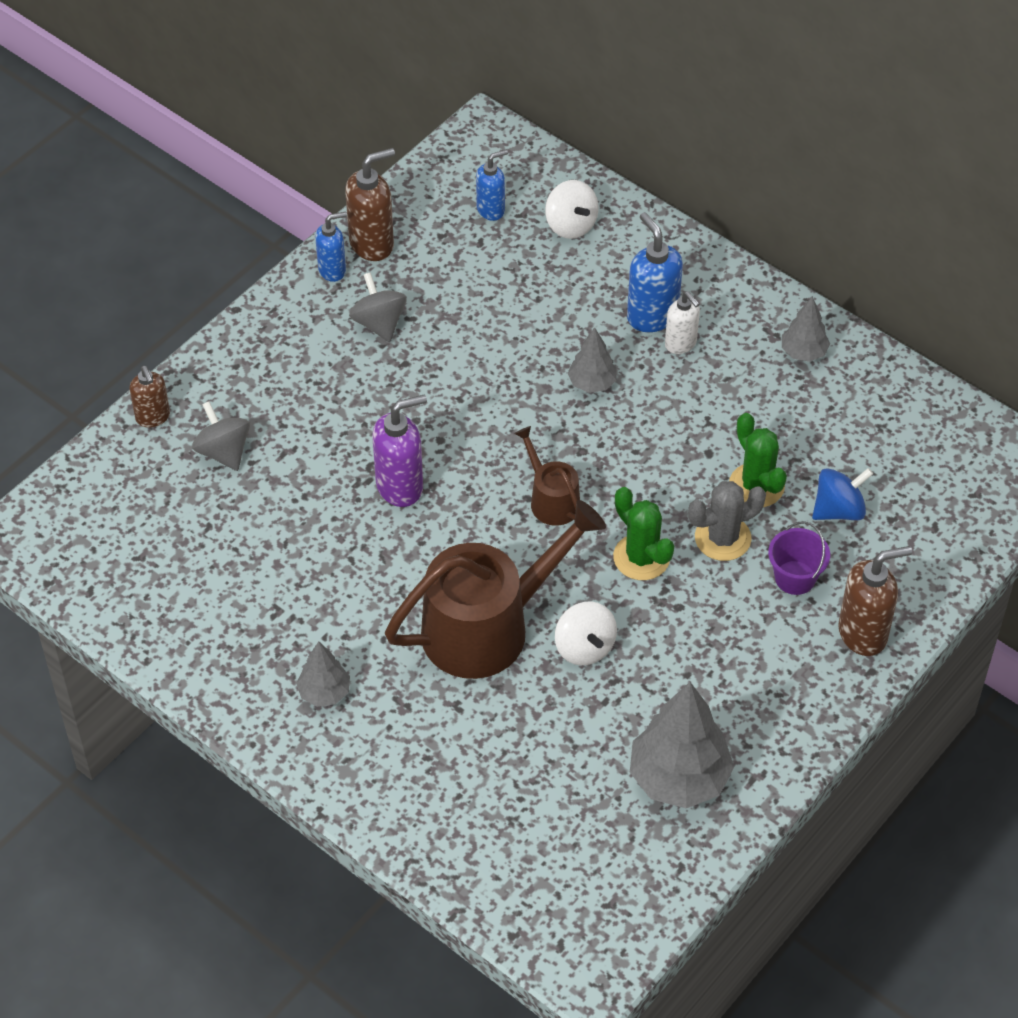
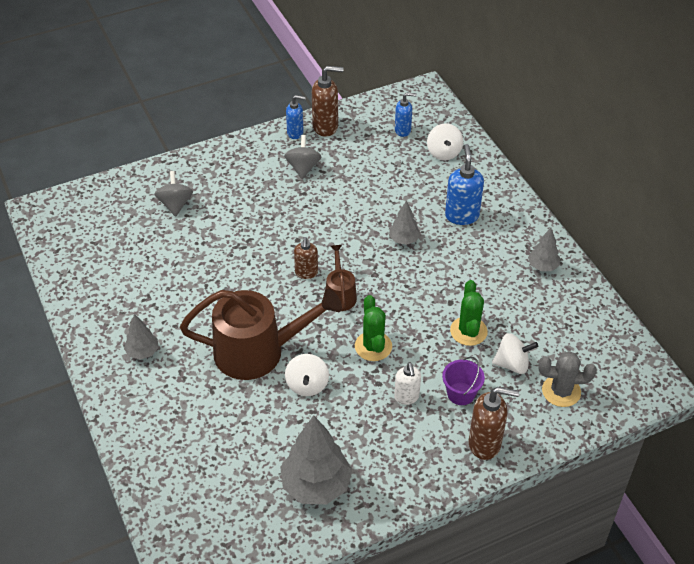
camera: 25 degrees right, 5 degrees down
(153, 417) = (150, 174): brown soap dispenser -> brown soap dispenser (306, 273)
(400, 486) = (259, 256): purple soap dispenser -> none
(681, 344) = (470, 236): white soap dispenser -> white soap dispenser (406, 397)
(722, 538) = (429, 354): grey cactus -> grey cactus (561, 391)
(838, 510) = (512, 364): blue spinning top -> white spinning top

